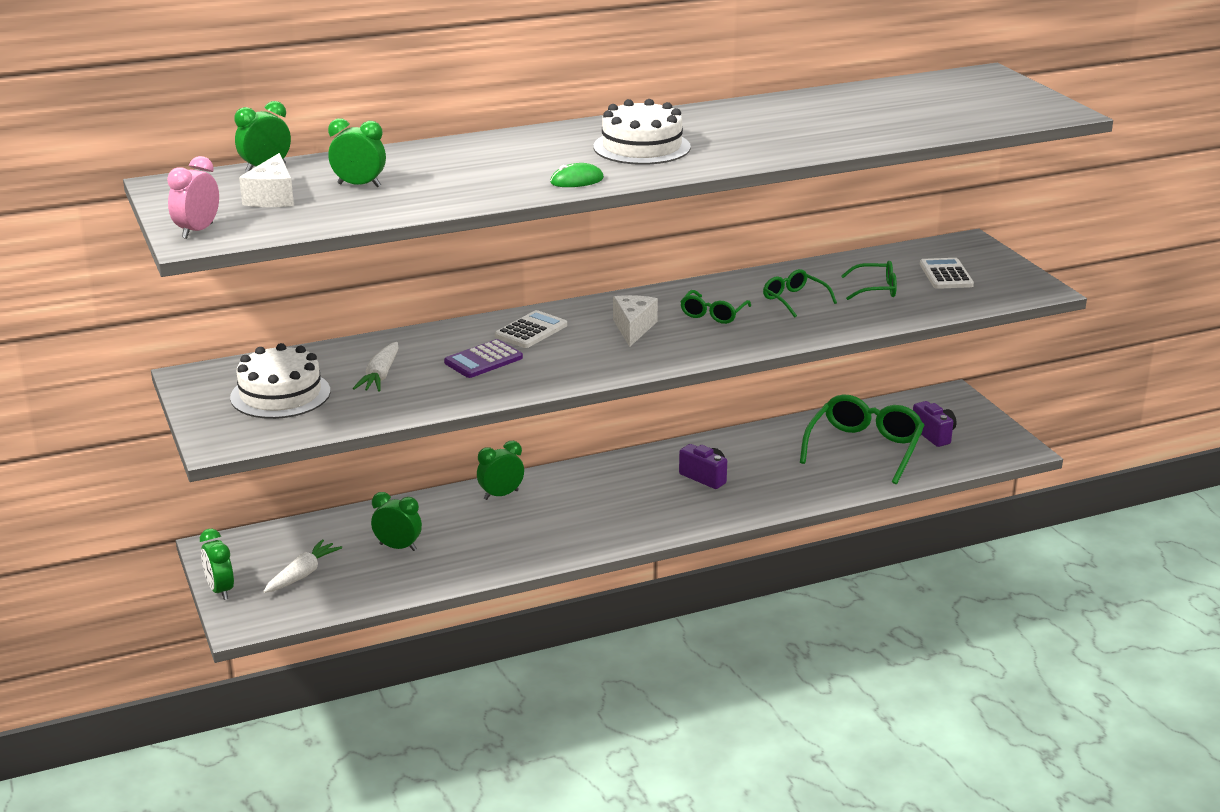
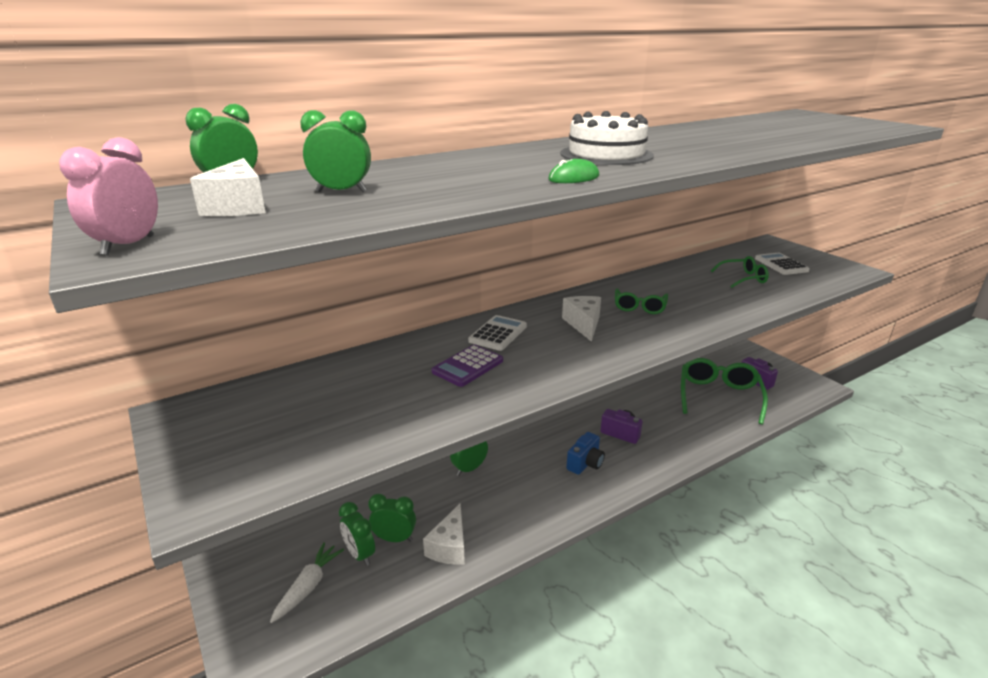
camera: 10 degrees left, 0 degrees up
(220, 590) = (225, 621): green clock -> green clock (360, 554)
(280, 394) = (270, 426): white cake -> none
(380, 376) = (373, 393): white carrot -> none
(455, 559) = (449, 546): none -> white cheese
(642, 503) = (585, 463): none -> blue camera
(794, 300) = (691, 290): green glasses -> none

